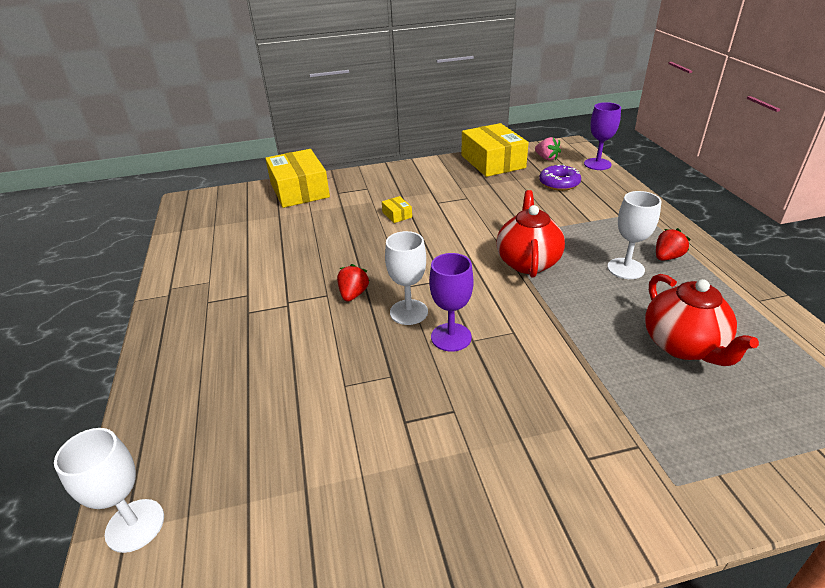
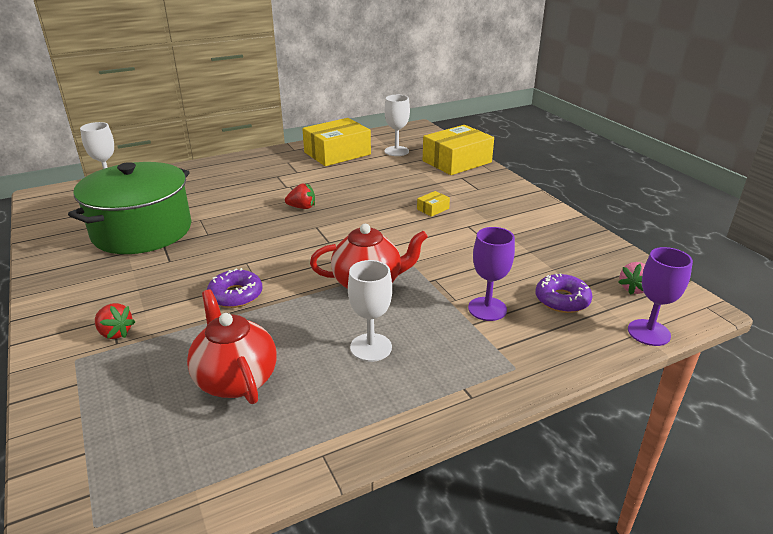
camera: 75 degrees right, 5 degrees down
(354, 450) = (142, 231): none -> green pot
(408, 312) = (281, 232): white goblet -> white goblet (396, 151)
(451, 337) = (250, 252): purple goblet -> purple goblet (487, 309)
(492, 162) = (591, 250): yellow box -> yellow box (337, 153)
(541, 347) = (235, 295): none -> purple donut
(667, 257) = (404, 382): red strawberry -> red strawberry (115, 333)
(683, 346) = (235, 379): red teapot -> red teapot turned 90 degrees clockwise

